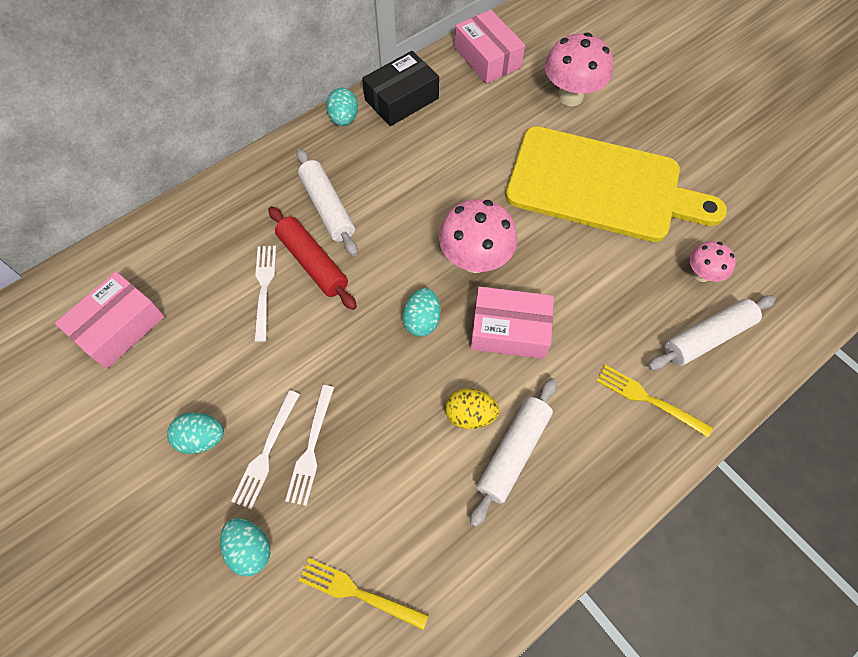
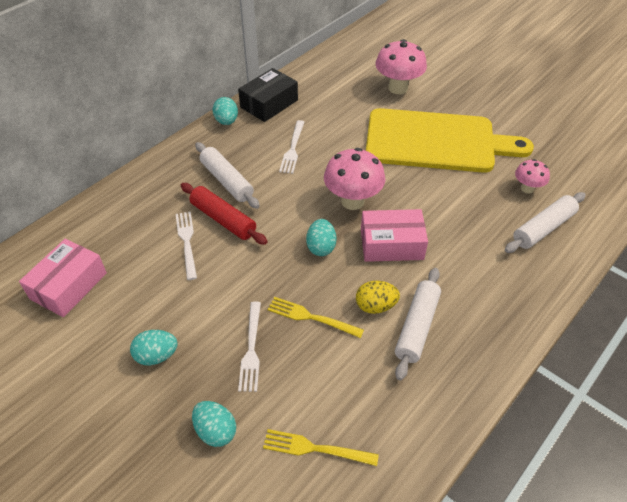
camera: 10 degrees left, 15 degrees down
(266, 452) = (214, 358): white fork -> white fork (293, 149)
(487, 58) = (328, 71): pink box -> none
(647, 399) = (511, 275): yellow fork -> yellow fork (311, 317)

